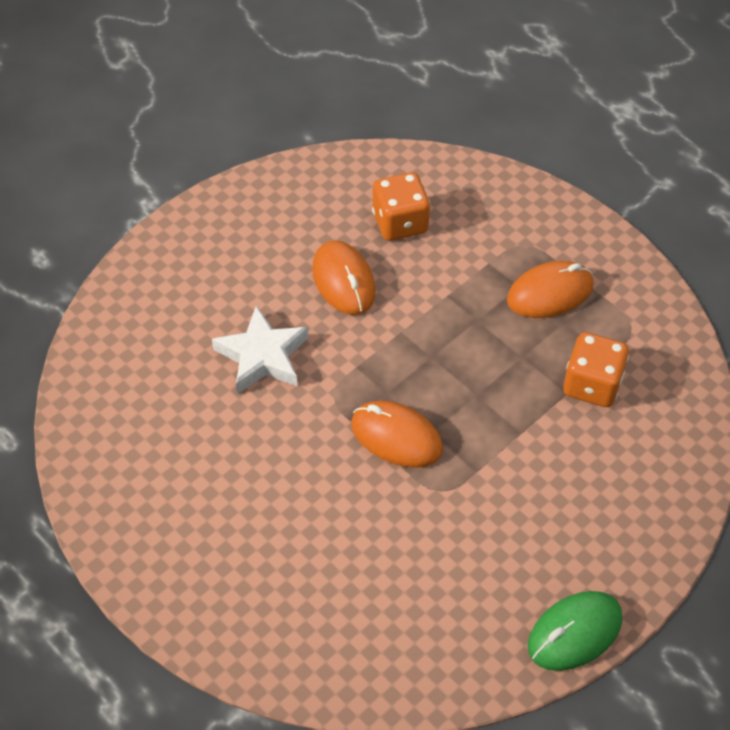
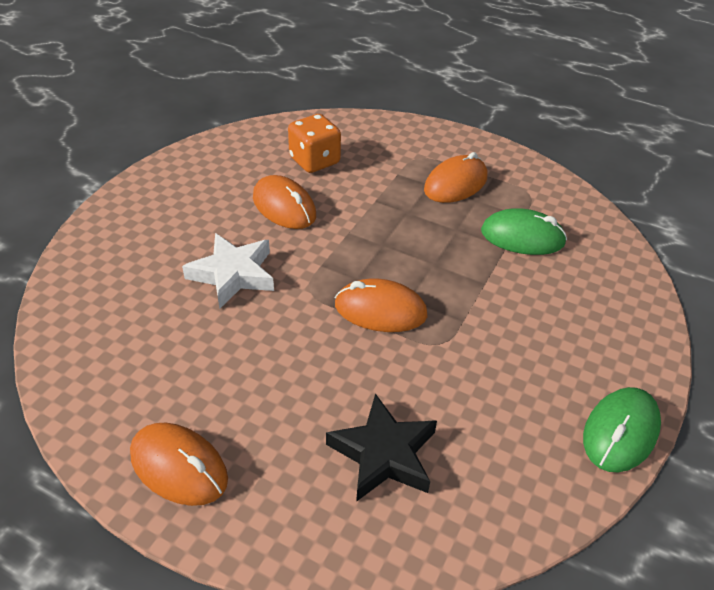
camera: 20 degrees left, 10 degrees down
(155, 549) = (179, 467): none -> orange mouse
(338, 589) = (383, 454): none -> black star
(592, 385) = (522, 237): orange dice -> green mouse

